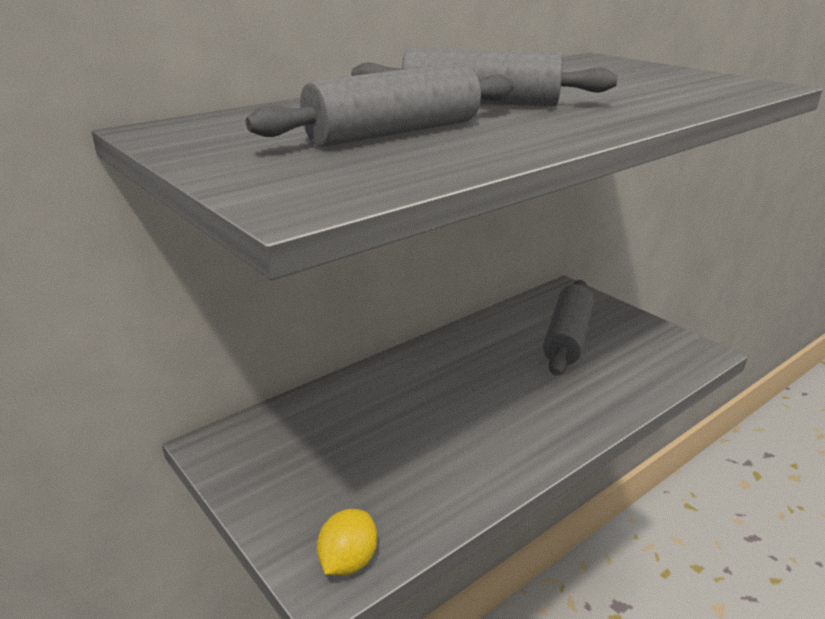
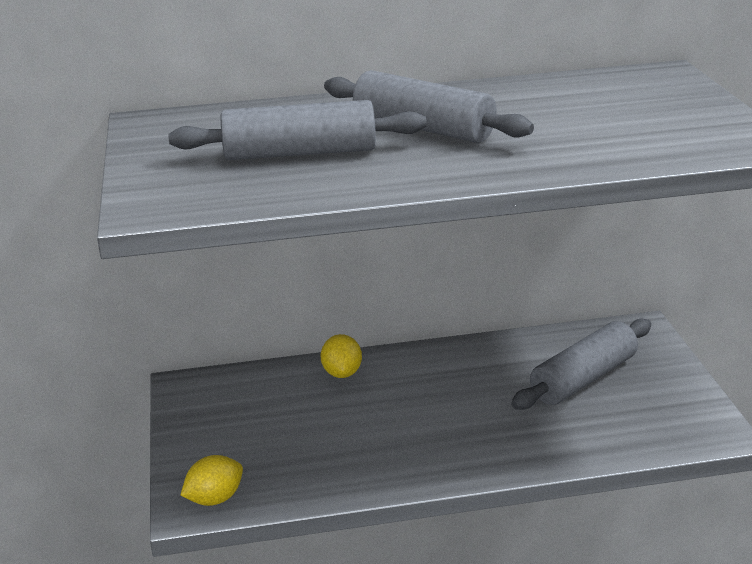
camera: 30 degrees right, 0 degrees up
(366, 387) = (342, 373): none -> yellow lemon

